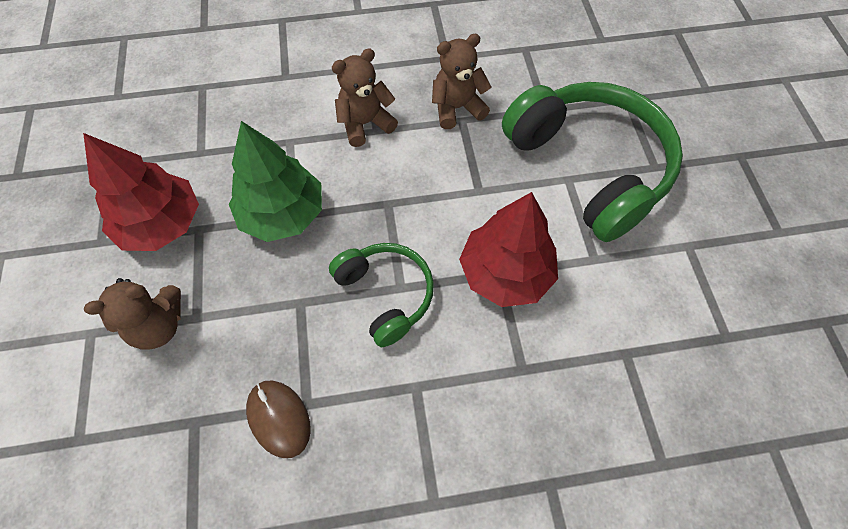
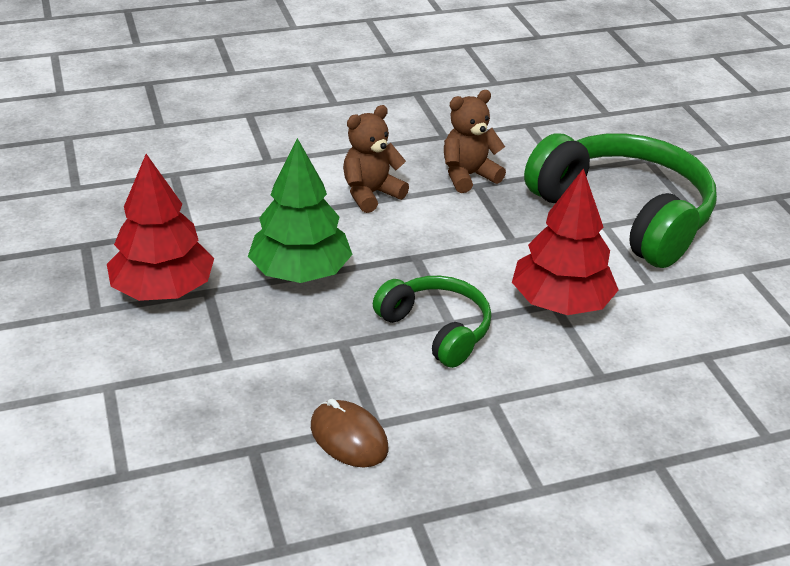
camera: 10 degrees left, 25 degrees down
(159, 325) = (187, 373): brown teddy bear -> none

